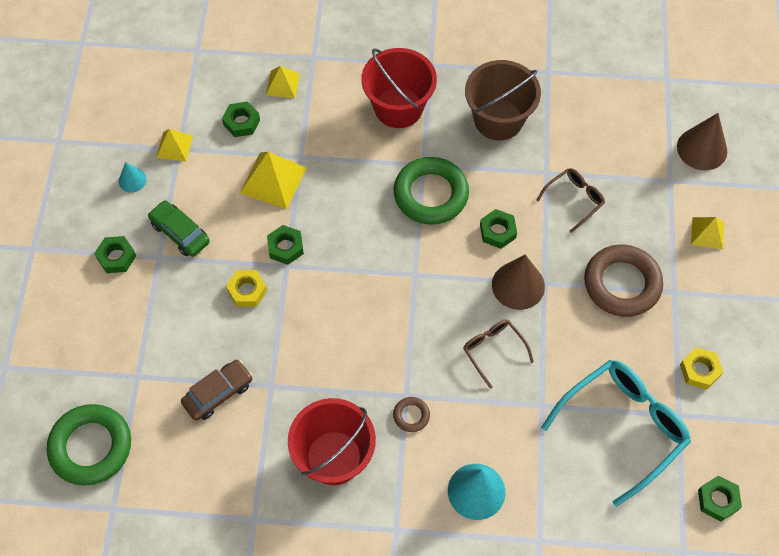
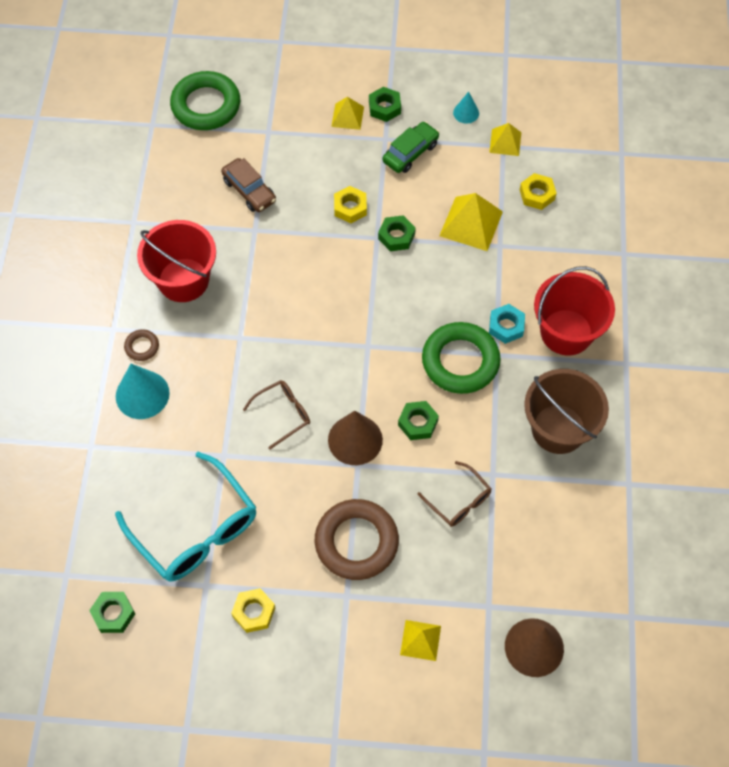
camera: 90 degrees right, 0 degrees up
(241, 122) = (537, 194): green nut -> yellow nut
(282, 84) = (586, 227): yellow pyramid -> yellow pyramid (347, 116)
(392, 155) = (506, 326): none -> turquoise nut
(411, 415) = (219, 342): brown ring -> brown ring (142, 347)

